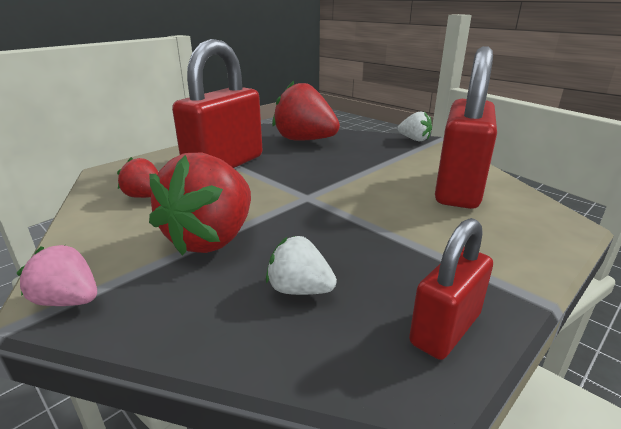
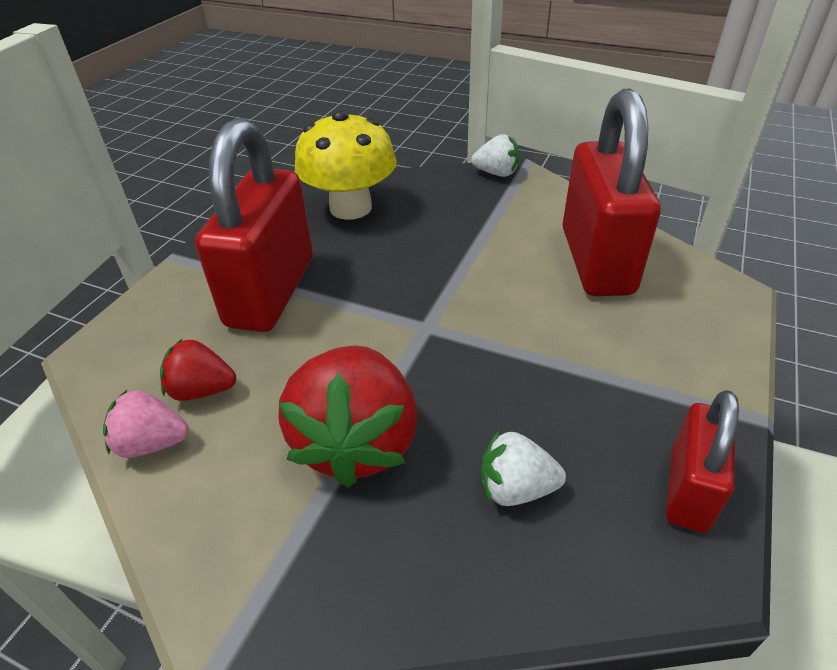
camera: 20 degrees left, 15 degrees up
(68, 300) = (251, 609): pink strawberry -> pink strawberry (152, 443)
(305, 140) = (350, 208): red strawberry -> yellow mushroom

